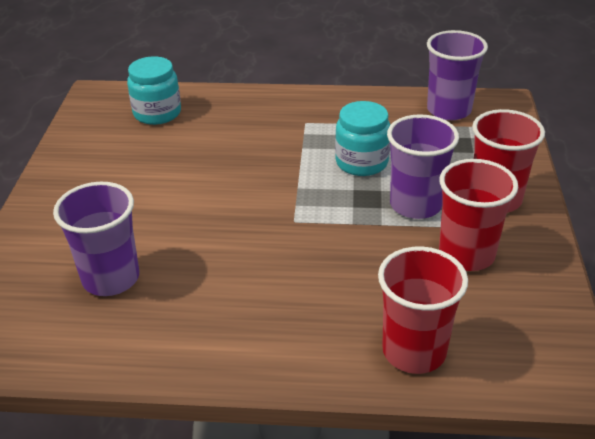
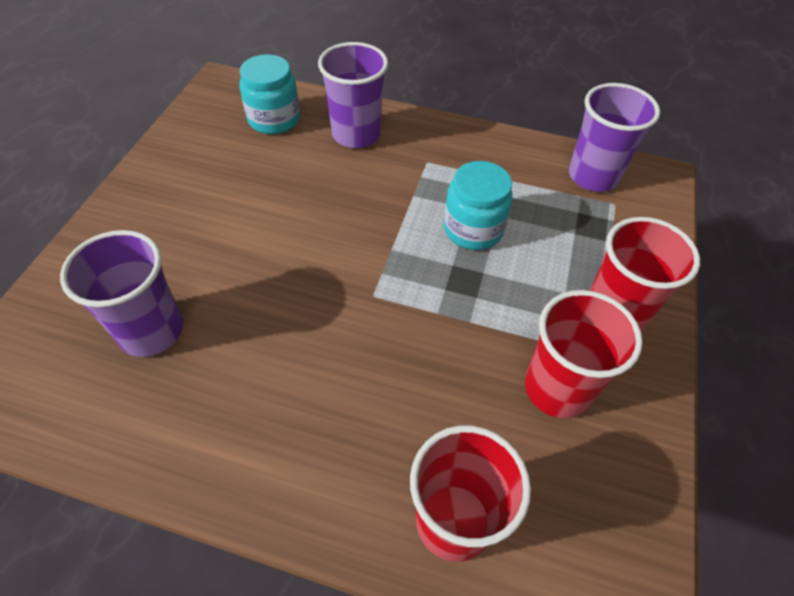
camera: 10 degrees right, 15 degrees up
(415, 205) = (517, 302): purple cup -> purple cup (356, 134)

